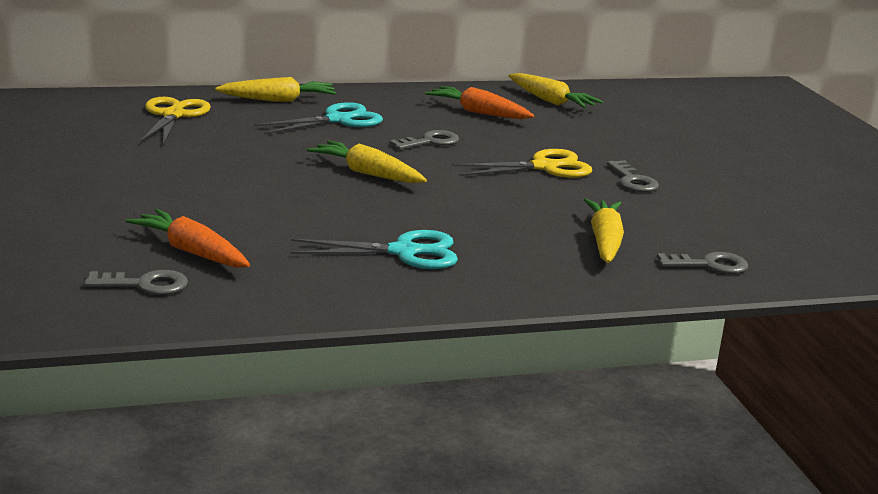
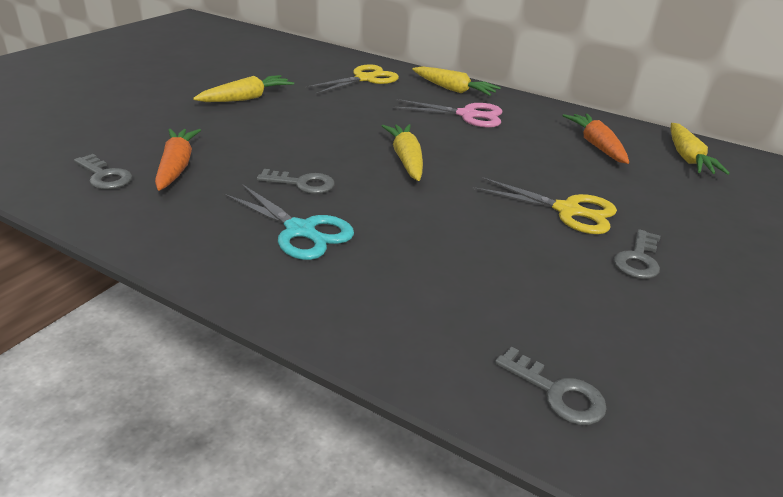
camera: 45 degrees right, 10 degrees up
(338, 120) = (467, 115): turquoise scissors -> pink scissors
(430, 142) = (506, 154): grey key -> grey key (302, 183)
(604, 241) = (489, 306): yellow carrot -> yellow carrot (246, 98)

